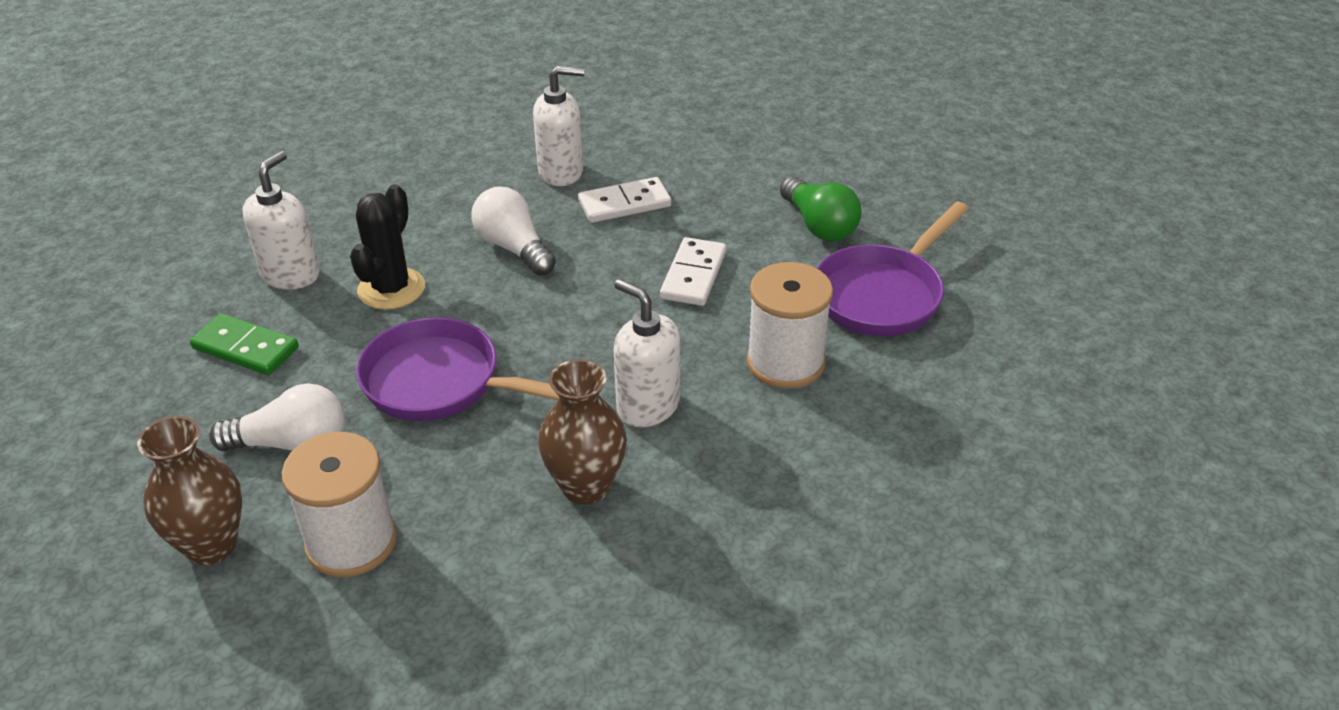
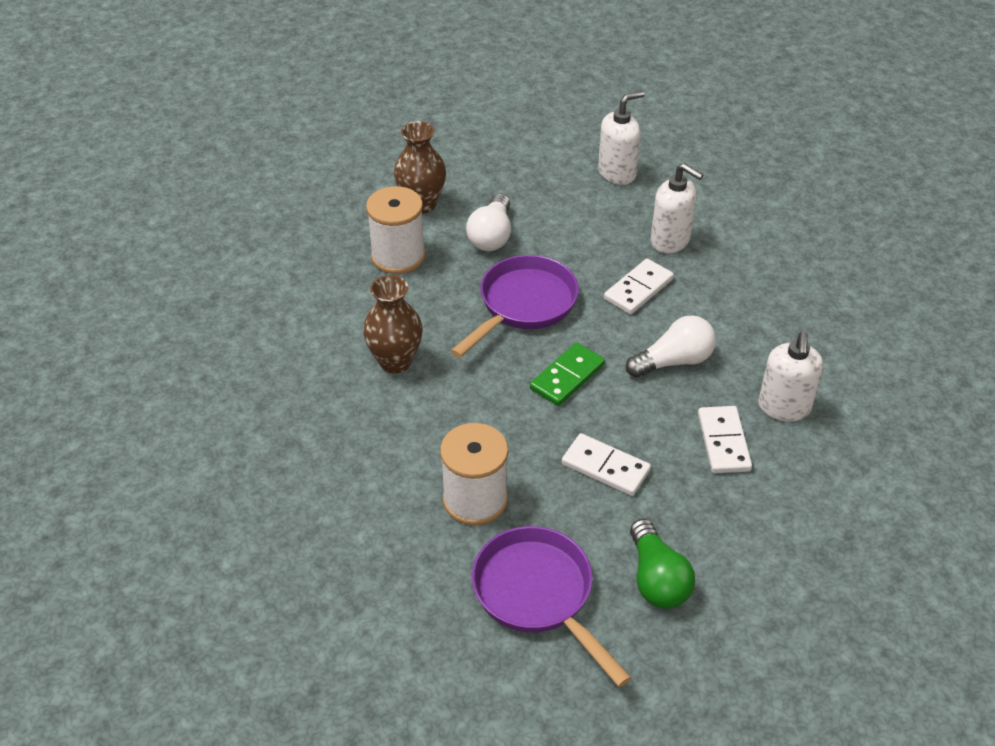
camera: 105 degrees right, 5 degrees up
(246, 348) = (593, 219): green domino -> green domino (567, 377)
(391, 289) = (638, 289): black cactus -> white domino
(647, 406) = (458, 407): white soap dispenser -> white soap dispenser (617, 173)
(819, 225) = (657, 579): green light bulb -> green light bulb turned 90 degrees counterclockwise

